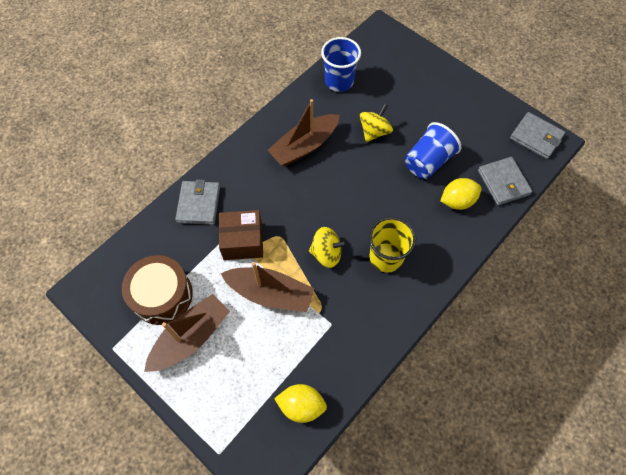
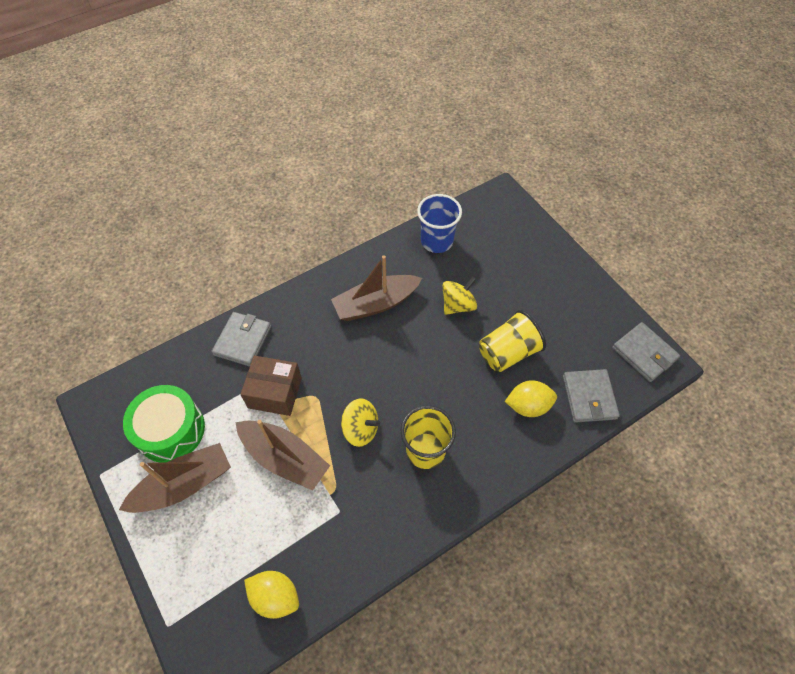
camera: 15 degrees right, 5 degrees down
(162, 295) = (171, 430): brown drum -> green drum
(427, 162) = (508, 352): blue cup -> yellow cup

